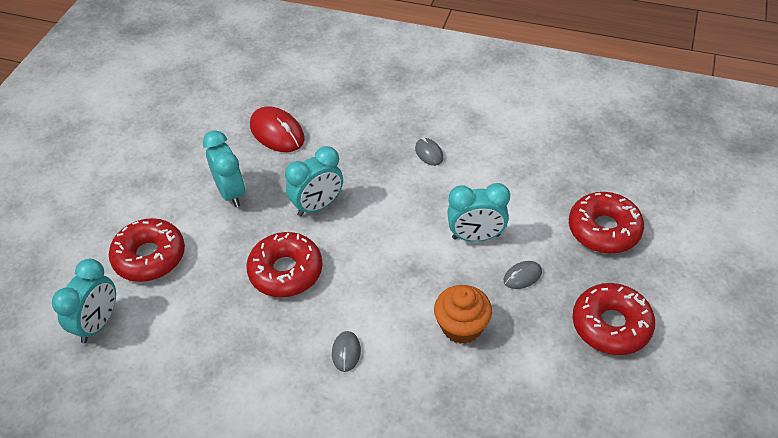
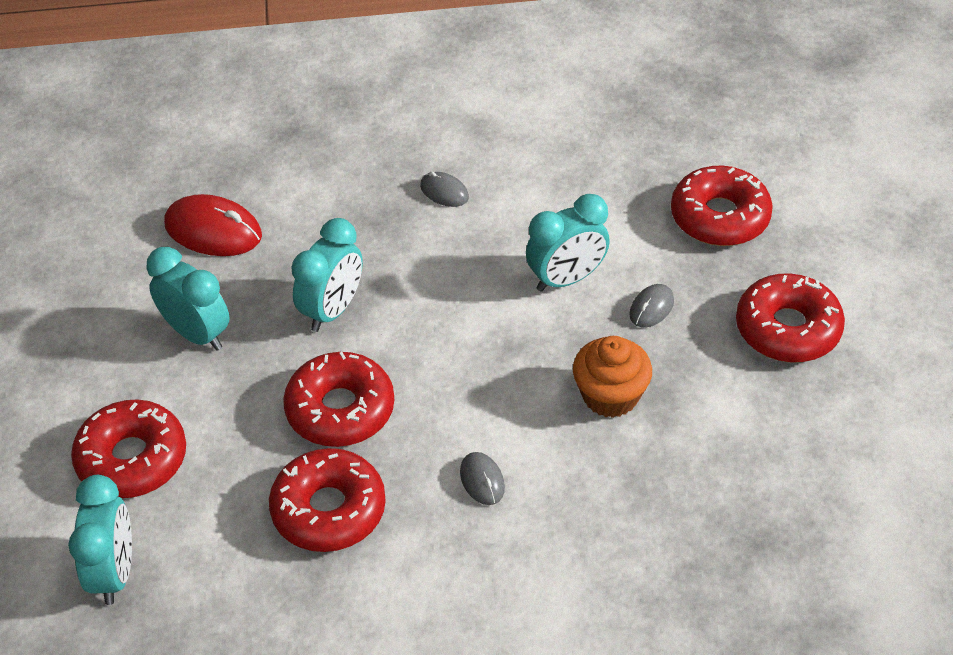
camera: 25 degrees left, 0 degrees up
(241, 334) = (329, 510): none -> red donut

